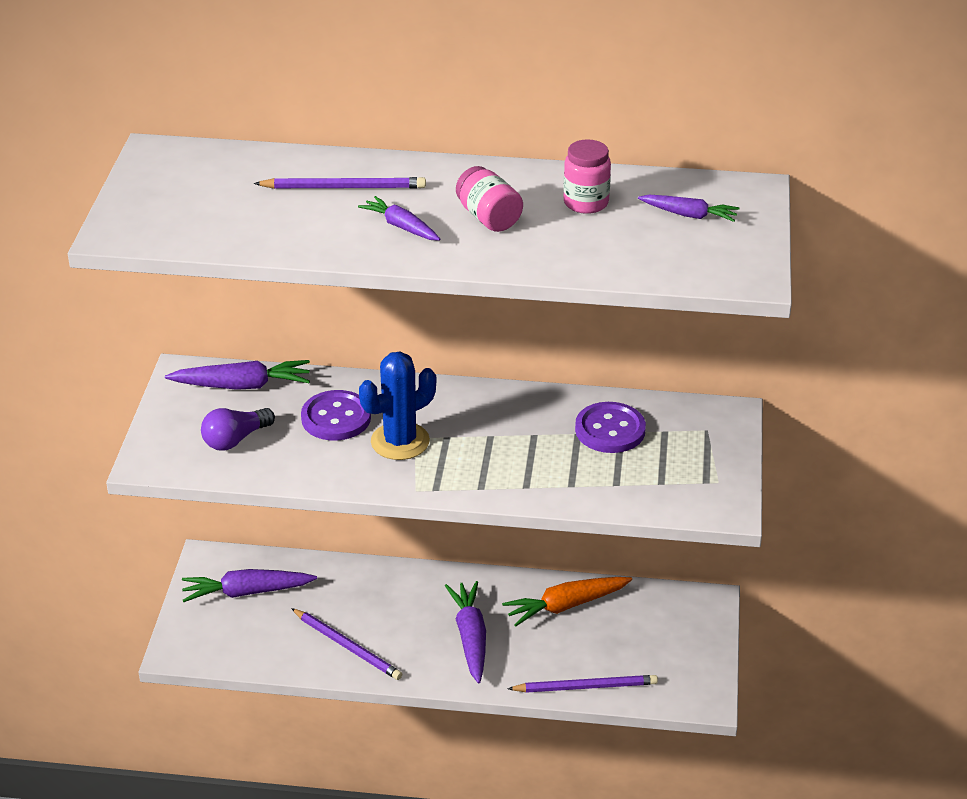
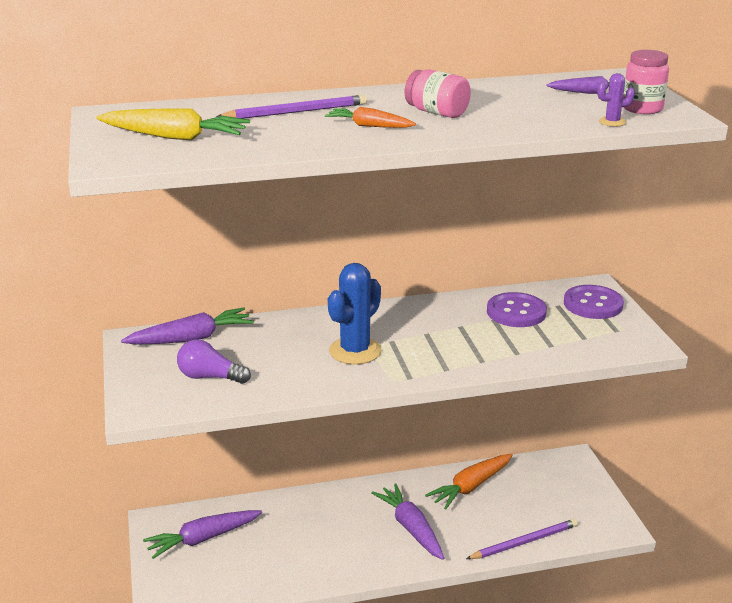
camera: 20 degrees left, 10 degrees down
(199, 206) = (175, 137): none -> yellow carrot
(235, 440) = (210, 377): purple light bulb -> purple light bulb turned 75 degrees clockwise
(336, 418) = (289, 345): purple button -> purple button (593, 304)
(347, 646) = (313, 560): purple pencil -> none
(401, 227) = (369, 126): purple carrot -> orange carrot
(586, 203) = (504, 96): pink jar -> pink jar (642, 109)
(664, 272) = (612, 122): none -> purple cactus

